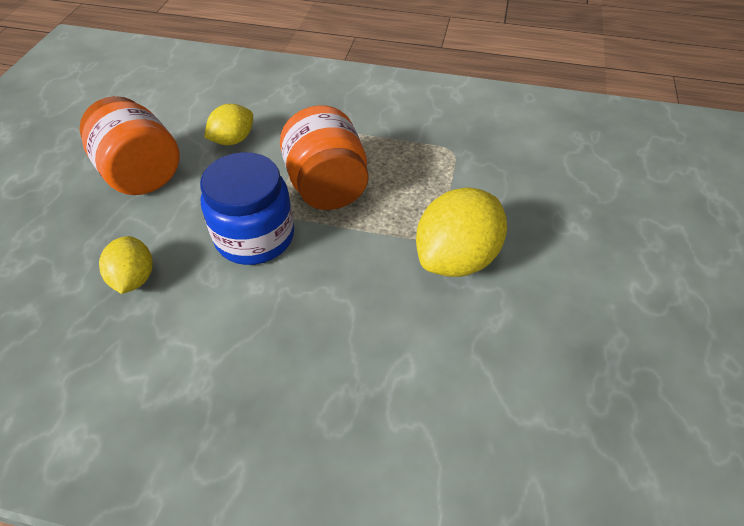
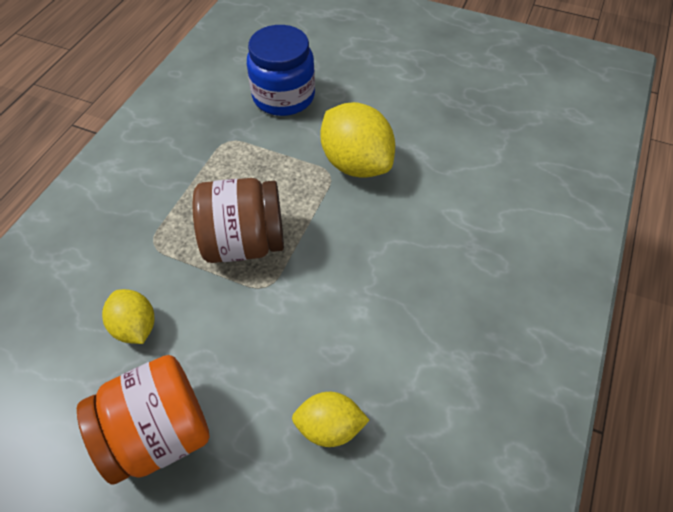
camera: 80 degrees left, 5 degrees up
(255, 236) = (297, 310): blue jar -> blue jar (283, 96)
(327, 186) = (245, 242): orange jar -> brown jar

